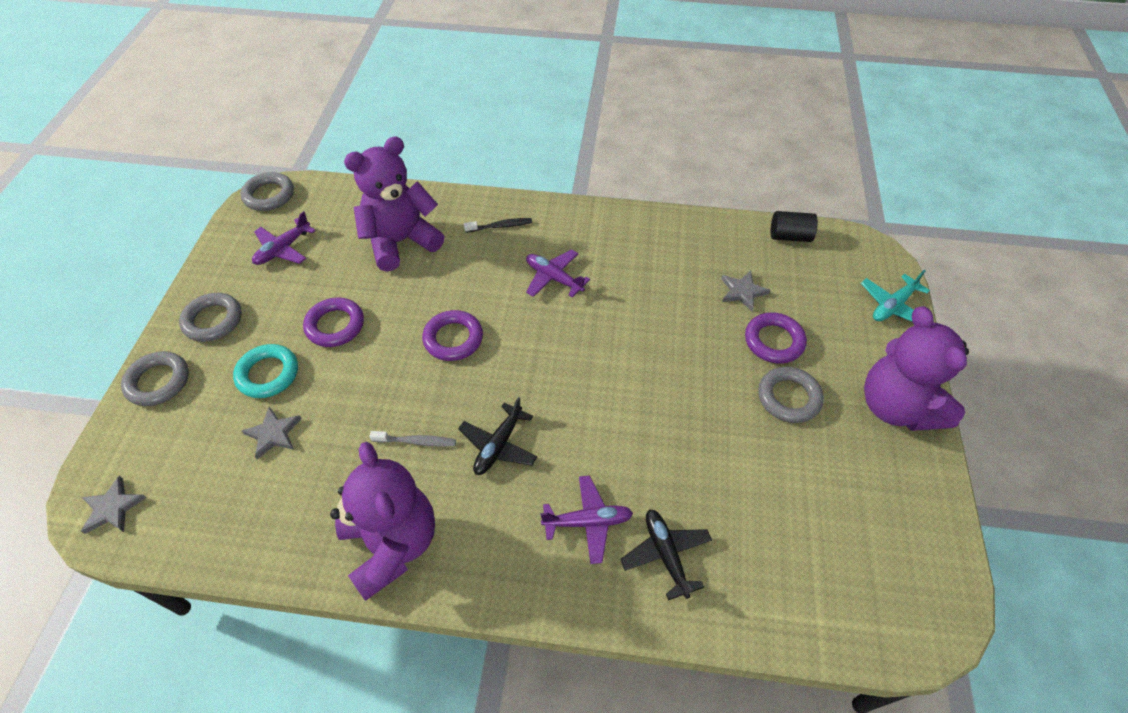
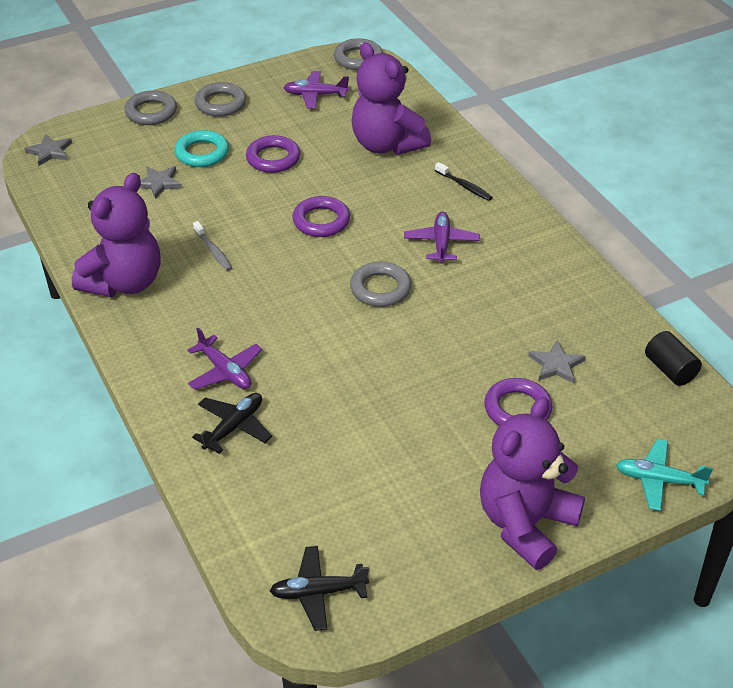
camera: 55 degrees right, 10 degrees down
(401, 242) = (386, 145): purple teddy bear -> purple teddy bear turned 150 degrees counterclockwise
(498, 445) = (248, 293): black plane -> black plane (318, 592)
(788, 397) = (460, 443): grey ring -> grey ring (380, 289)

